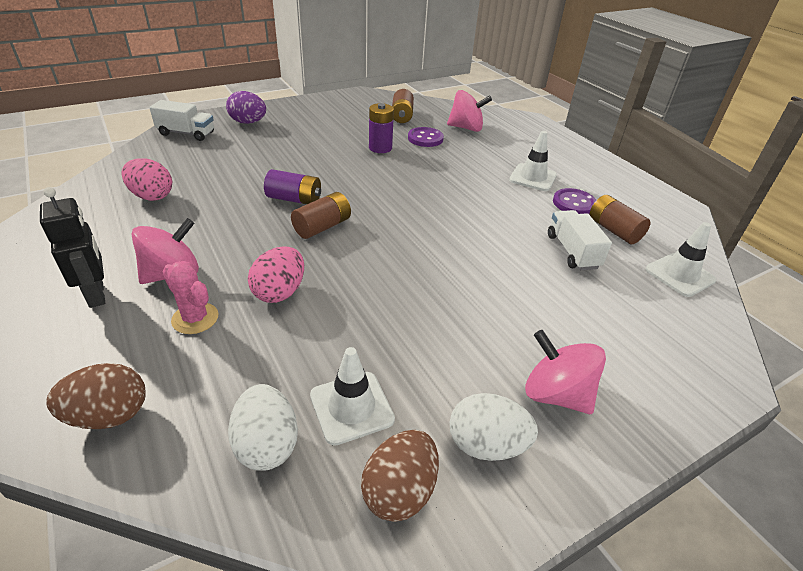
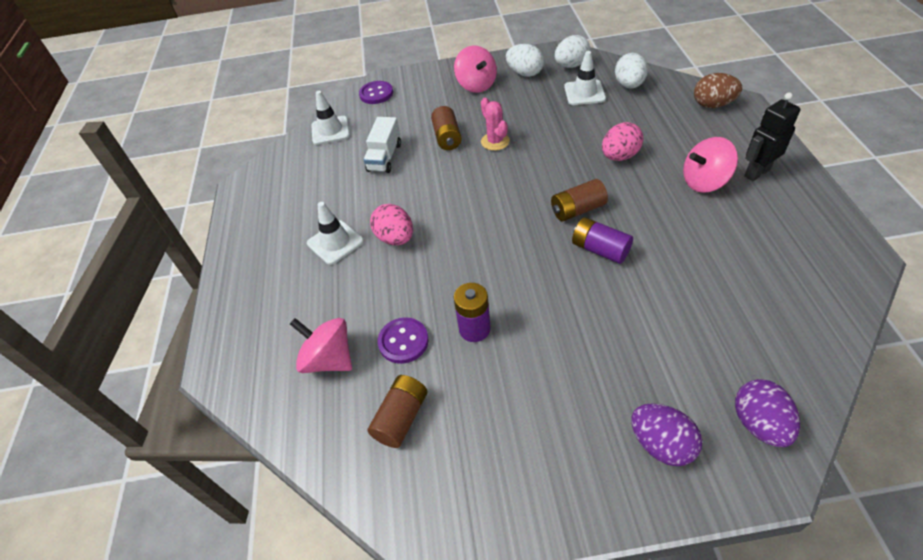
camera: 150 degrees left, 10 degrees up
(97, 294) = (756, 172): black robot -> black robot turned 60 degrees clockwise
(152, 196) = (757, 279): pink egg -> pink egg (395, 238)
(186, 133) = (759, 424): white truck -> purple egg
(195, 318) = (678, 146): pink cactus -> pink cactus (495, 141)
(399, 491) = (571, 65): brown egg -> white egg
(574, 203) = (331, 202): purple button -> purple button (376, 94)
(614, 230) = (331, 170): brown battery -> brown battery (447, 138)

